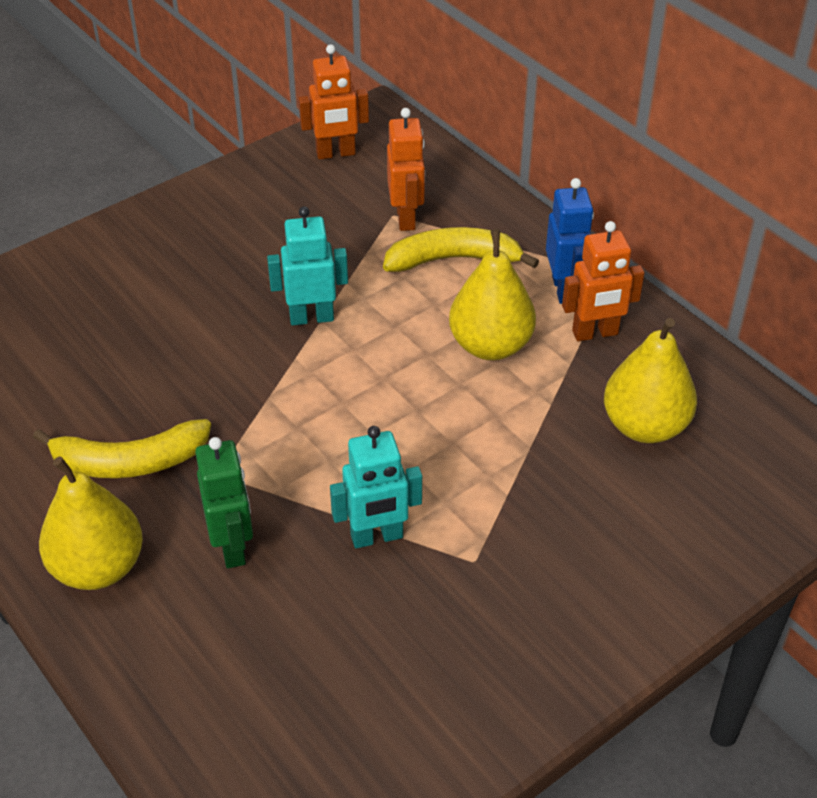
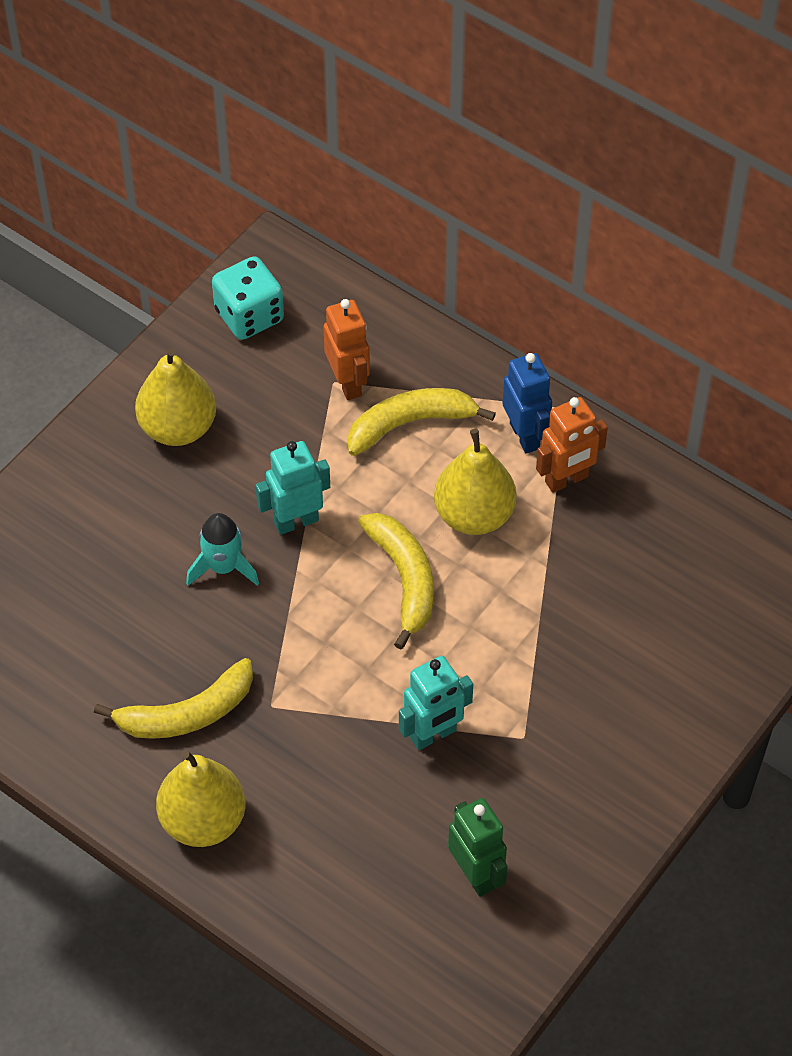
camera: 15 degrees left, 10 degrees up
(224, 341) = (223, 567): none -> turquoise rocket
(233, 547) = (312, 774): green robot -> green robot (476, 874)
(335, 153) = (249, 316): orange robot -> turquoise dice
(400, 386) = (404, 579): none -> yellow banana
(644, 426) = (635, 570): yellow pear -> yellow pear (178, 428)

